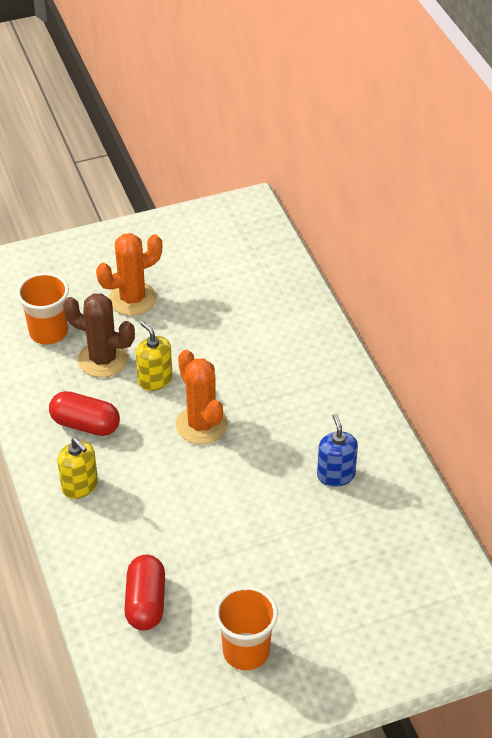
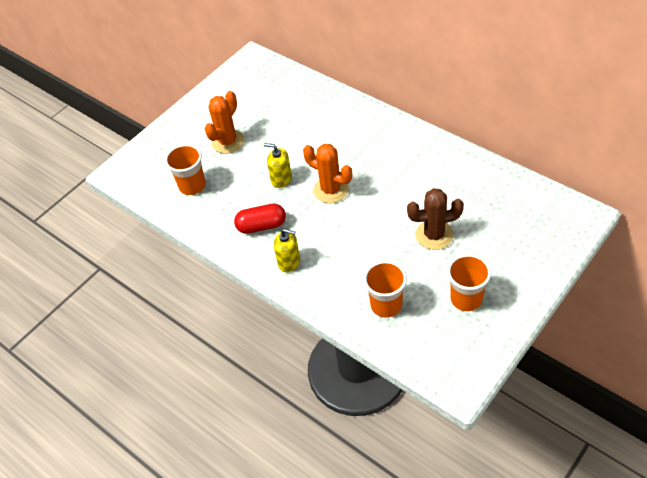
camera: 25 degrees left, 5 degrees up
(103, 359) = (240, 184): brown cactus -> brown cactus (434, 235)
(146, 602) = (386, 305): red capsule -> orange cup
(336, 475) = (430, 177): blue soap dispenser -> none

